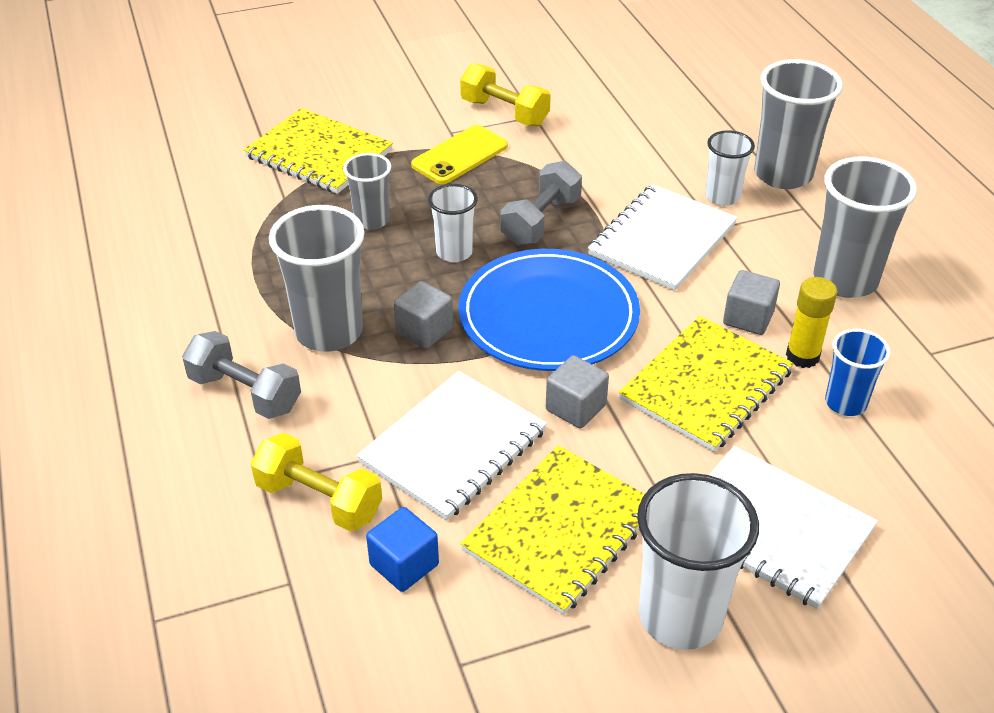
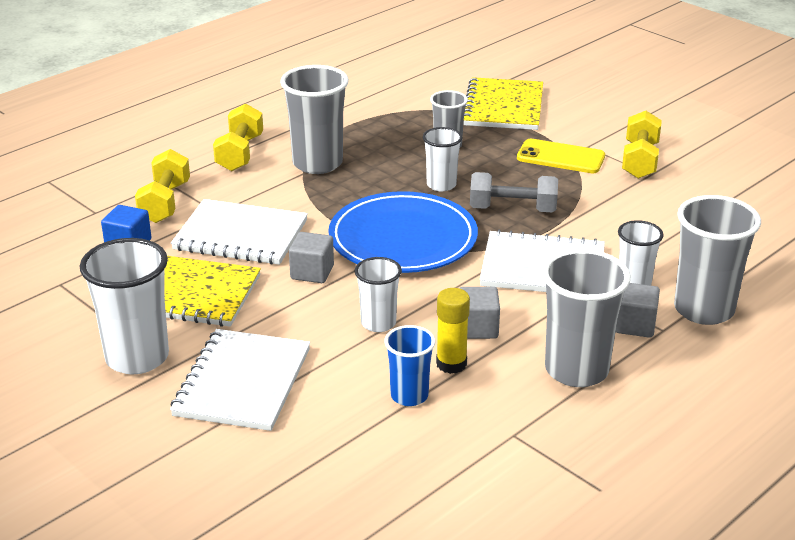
camera: 65 degrees right, 10 degrees down
(245, 393) = (240, 153): grey dumbbell -> yellow dumbbell
(424, 330) = (346, 196): grey cube -> grey cube (635, 325)
(705, 385) = (378, 323): yellow notebook -> white cup

